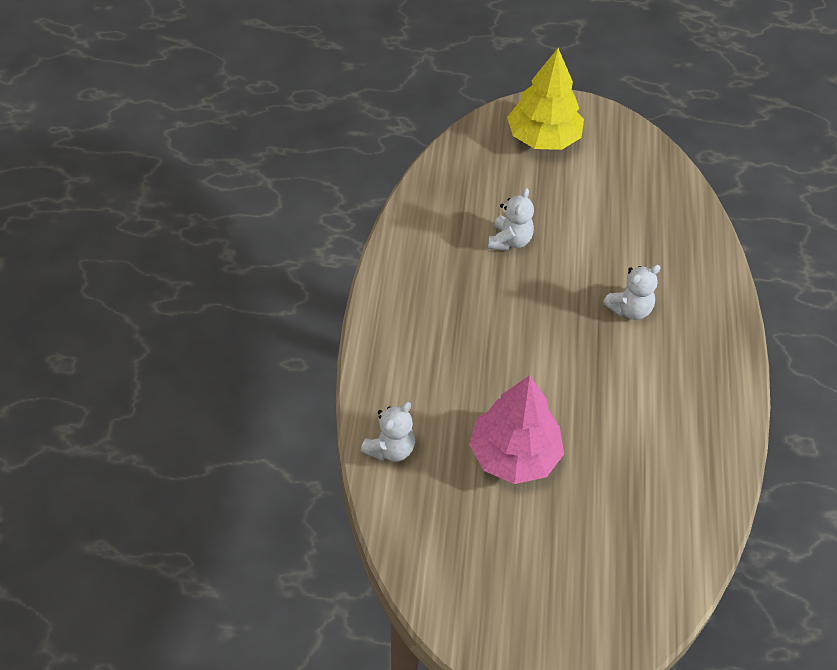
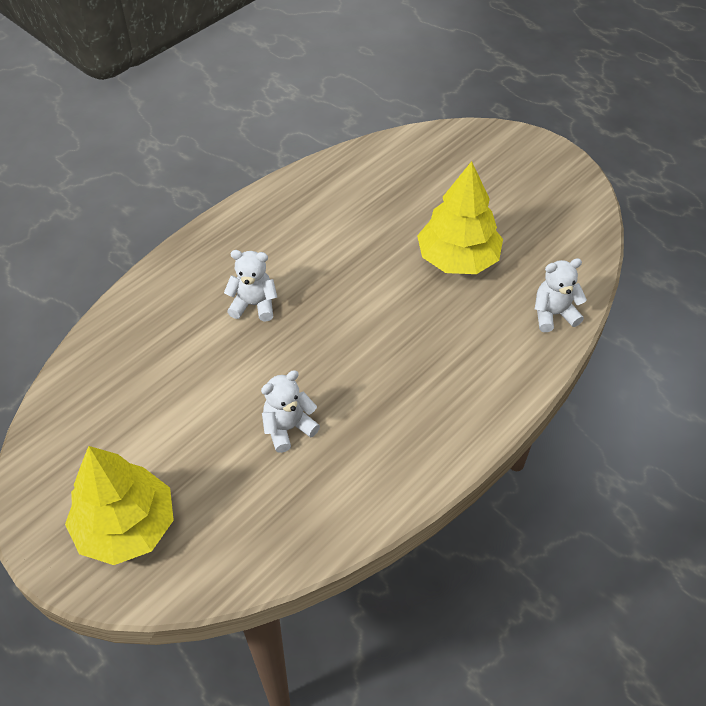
camera: 140 degrees left, 0 degrees up
(514, 455) = (457, 258): pink tree -> yellow tree

